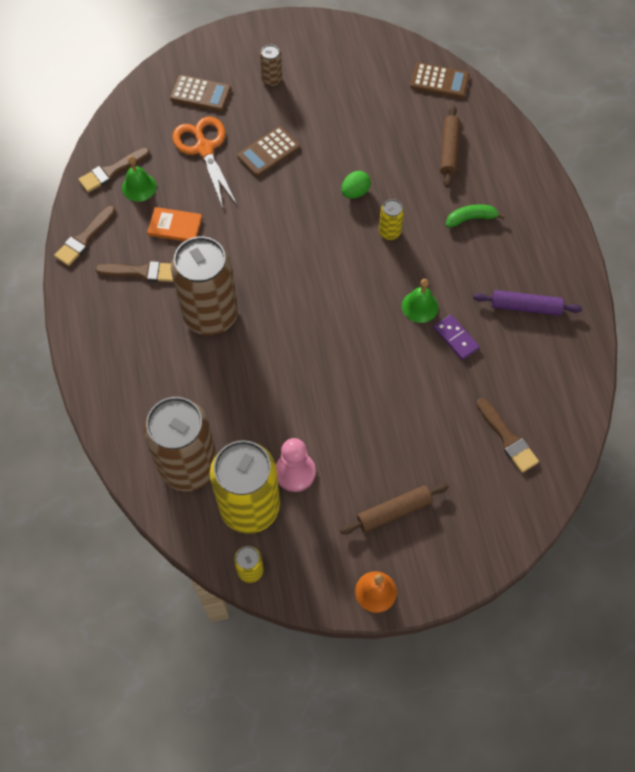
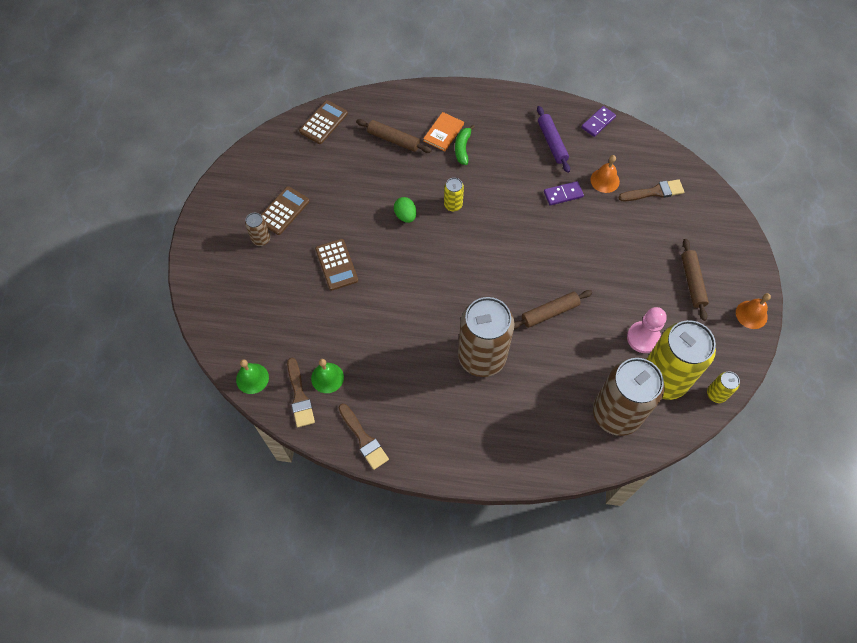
camera: 70 degrees left, 0 degrees up
(141, 272) = (418, 400): brown brush -> none
(175, 226) = (382, 360): orange book -> orange book (443, 132)
(200, 94) = (248, 299): brown calculator -> brown calculator (283, 211)
(204, 149) = (310, 313): orange scissors -> none
(290, 366) = (550, 312): none -> brown rolling pin
(420, 306) = (527, 208): green bell -> green bell (252, 378)
(498, 378) = (605, 180): none -> orange bell
(525, 307) = (552, 143): purple rolling pin -> purple rolling pin turned 45 degrees counterclockwise
(582, 349) = (598, 122): none -> purple domino

